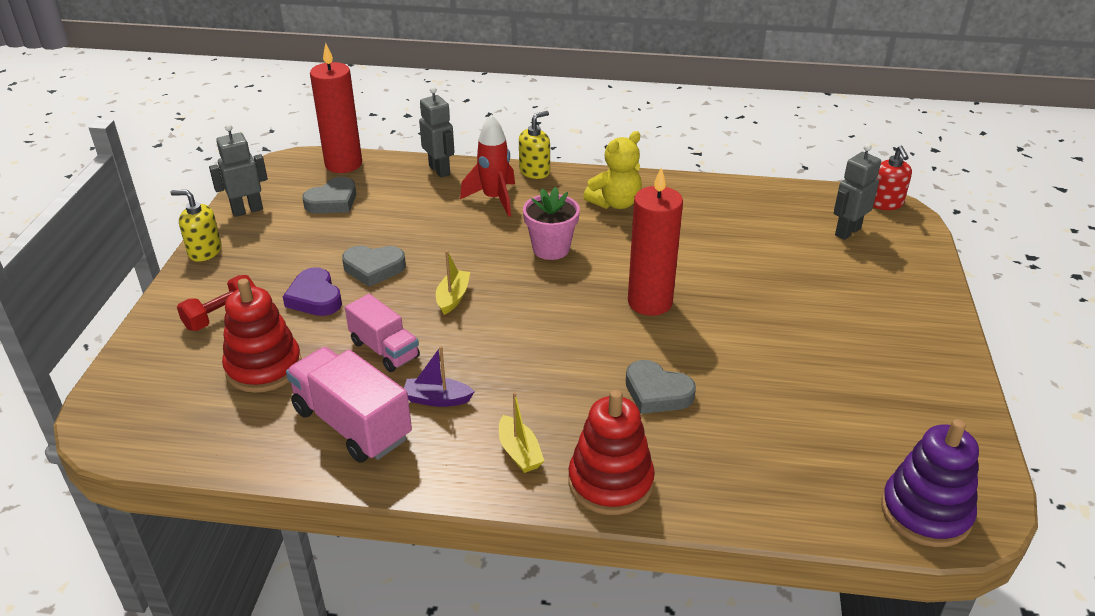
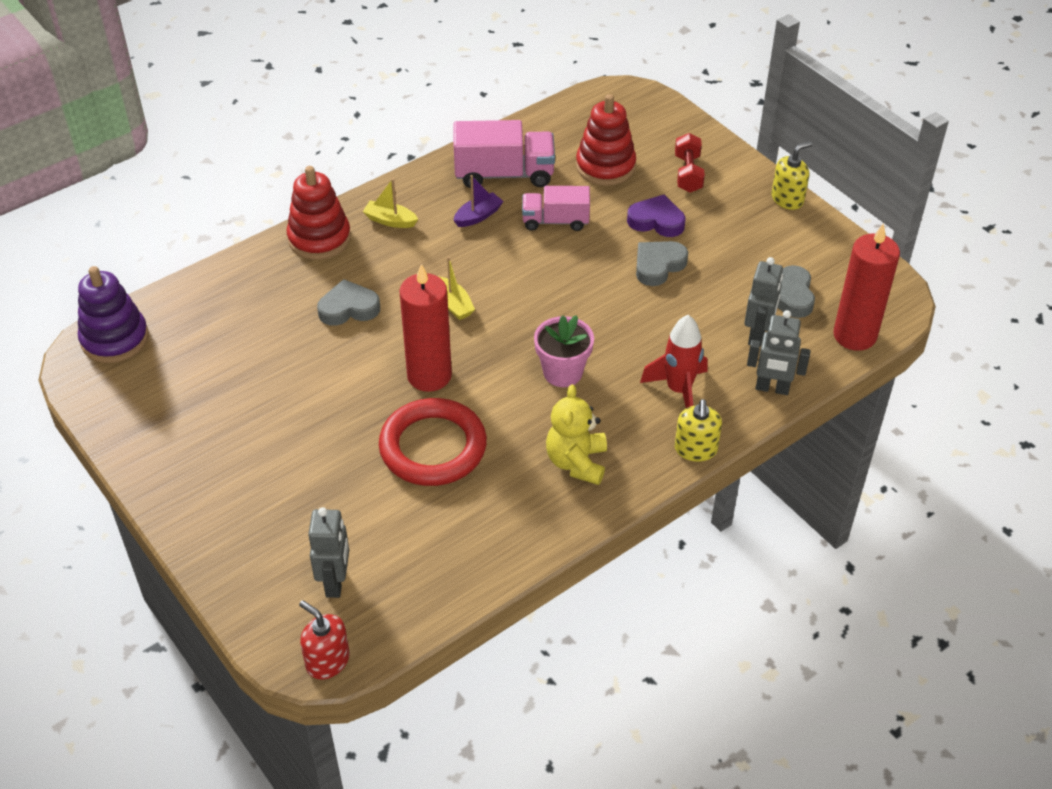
camera: 135 degrees right, 10 degrees up
(247, 210) = (830, 244): grey robot -> grey robot (757, 335)
(453, 297) = (570, 282): yellow boat -> yellow boat (454, 305)
(701, 260) = (433, 447): none -> red ring

